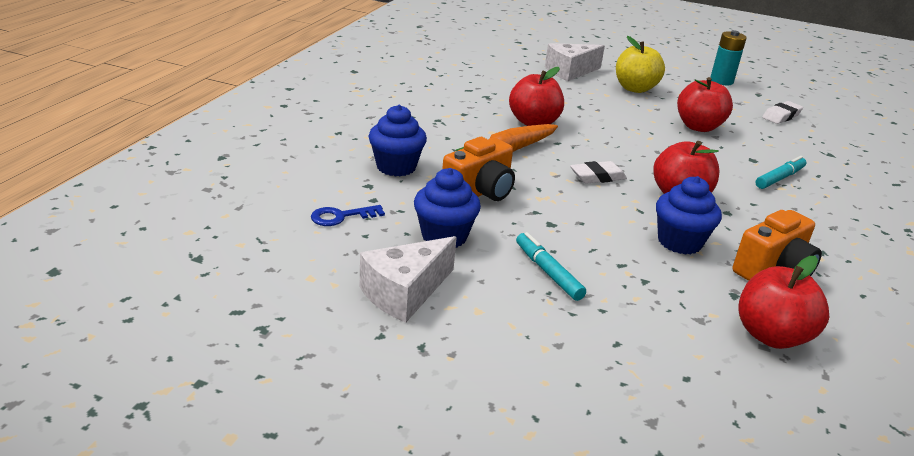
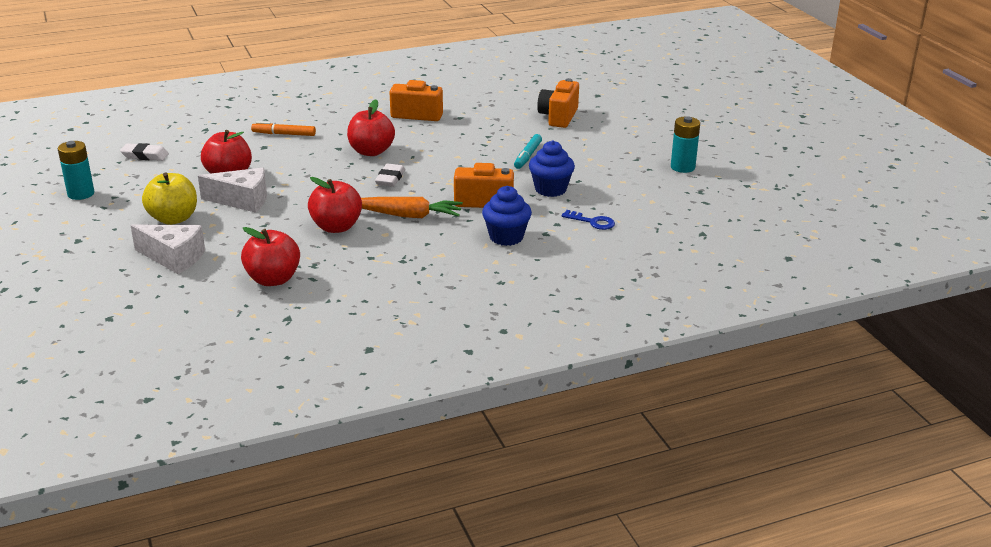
camera: 130 degrees left, 0 degrees up
(337, 366) = (682, 167): none -> turquoise battery
(405, 293) = (613, 177): white cheese -> white cheese (242, 200)
(597, 177) = (390, 179): white eraser -> white eraser turned 75 degrees clockwise
(651, 376) = (558, 117): none -> orange camera
(679, 242) = (431, 138): blue cupcake -> none
(771, 335) = (480, 104): red apple -> red apple (273, 279)
(779, 178) = (284, 134): turquoise marker -> orange marker

